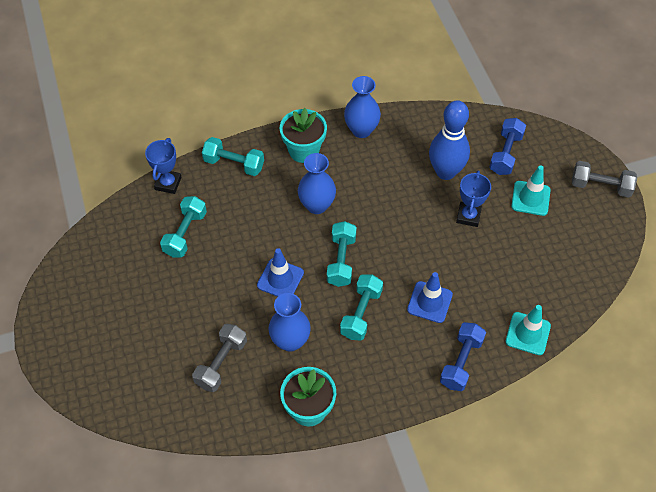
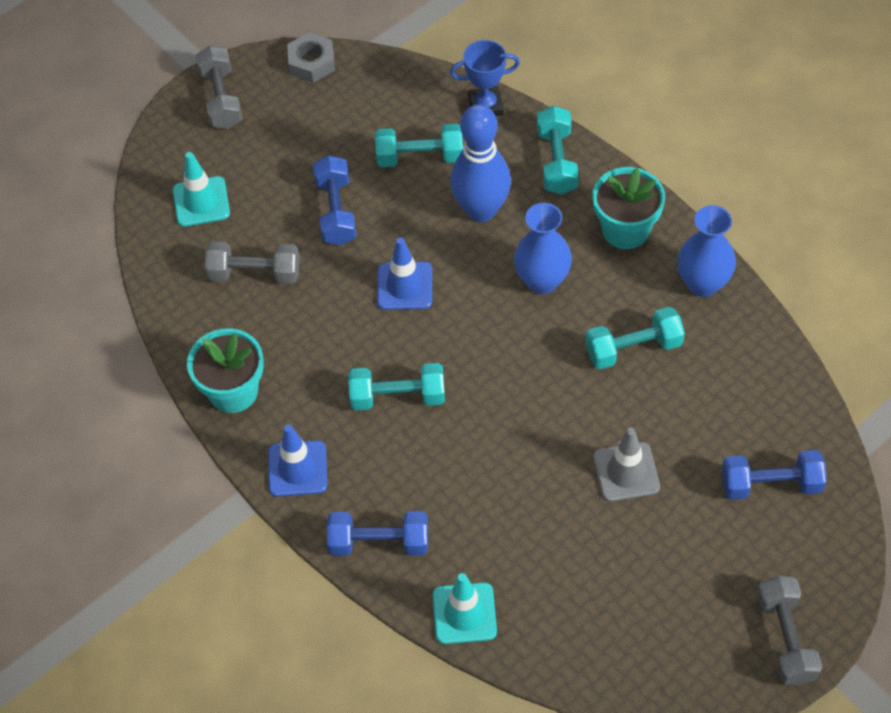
camera: 70 degrees right, 0 degrees up
(59, 333) = (221, 99): none -> grey dumbbell
(66, 267) = (311, 62): none -> grey nut
(199, 296) = (336, 211): none -> blue dumbbell
(290, 341) = (319, 333): blue vase -> none
(341, 260) = (468, 343): turquoise dumbbell -> turquoise dumbbell (633, 348)
(429, 302) = (455, 472): blue traffic cone -> blue traffic cone (297, 469)
(445, 172) = (689, 416): blue bowling pin -> blue bowling pin (481, 210)
(468, 216) = (626, 472): blue trophy -> grey traffic cone
(530, 198) = (705, 545): turquoise traffic cone -> turquoise traffic cone (201, 202)

